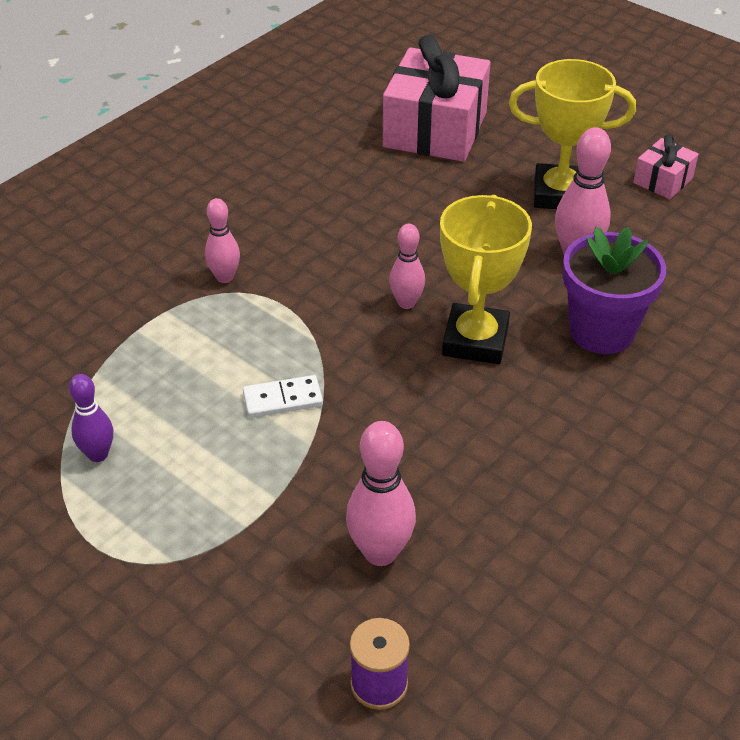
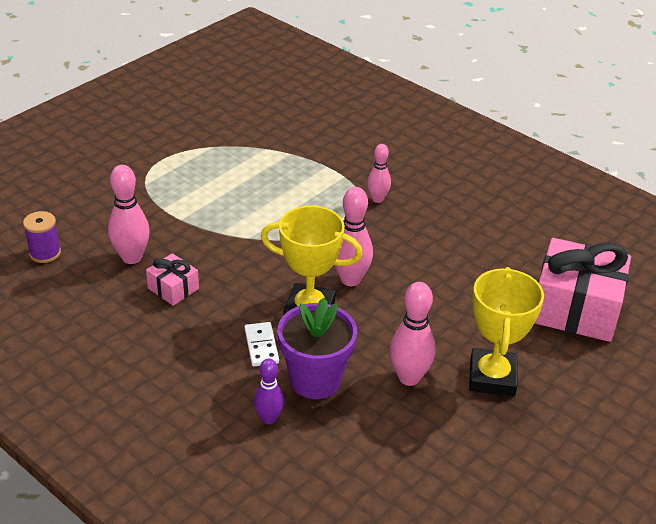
camera: 90 degrees right, 5 degrees down
(98, 454) = (225, 157): purple bowling pin -> purple bowling pin (269, 418)
(282, 399) = (260, 222): white domino -> white domino (261, 346)
(406, 303) = (350, 279): pink bowling pin -> pink bowling pin, size x1.57
(663, 180) = (522, 452): pink gift -> pink gift (173, 288)

